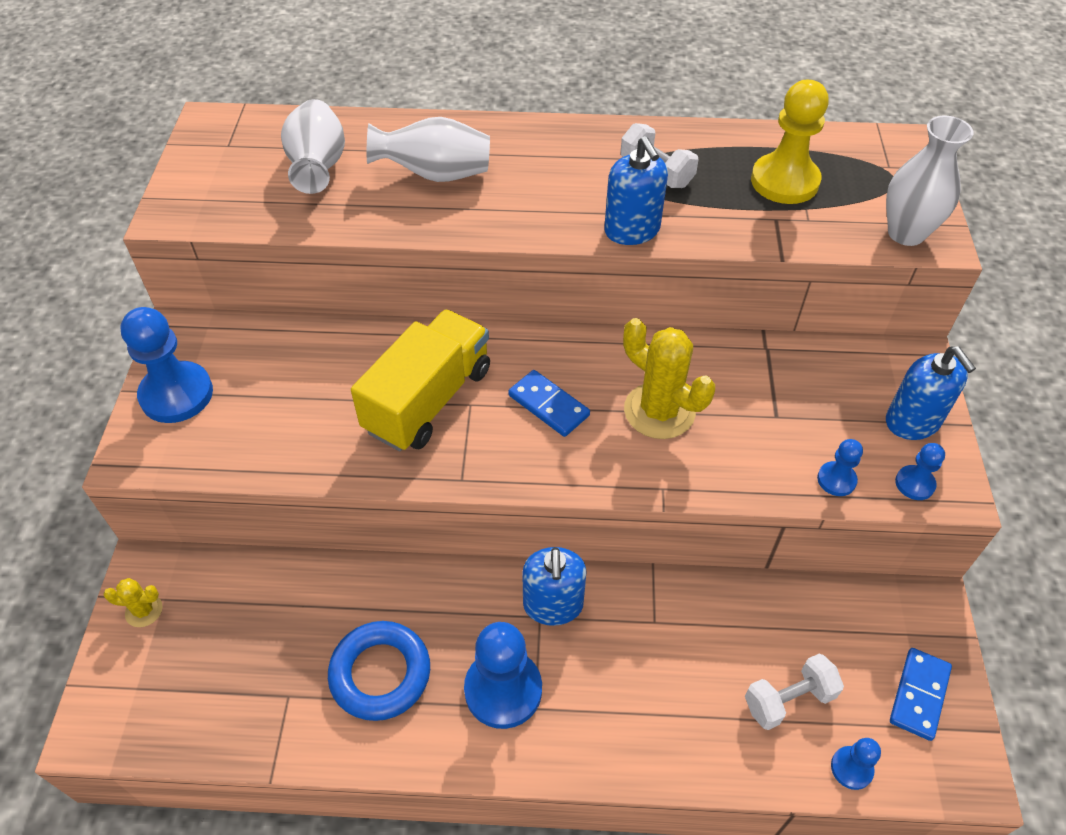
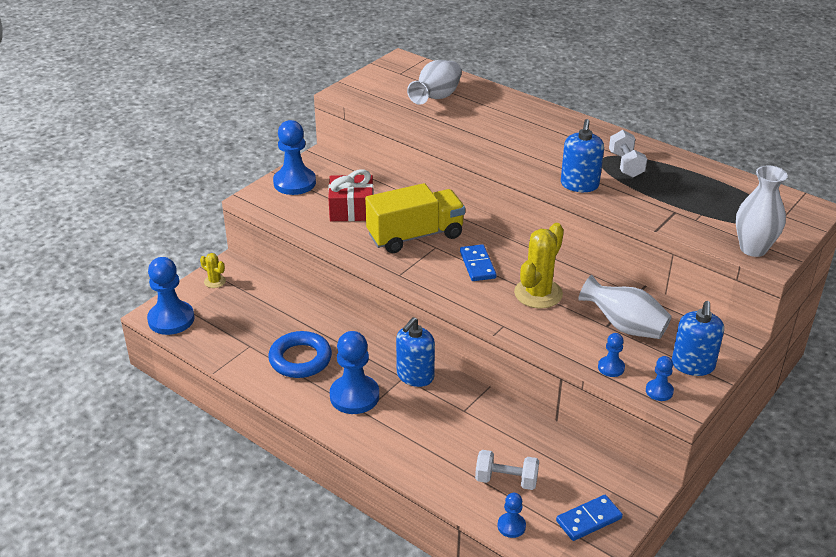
camera: 35 degrees right, 15 degrees down
(126, 723) = (171, 319): none -> blue pawn
(302, 400) = (351, 209): none -> red gift
(435, 174) = (495, 122): white vase -> white vase (624, 326)
(659, 411) = (538, 293): yellow cactus -> yellow cactus turned 45 degrees clockwise
(784, 181) = (703, 197): yellow pawn -> none

